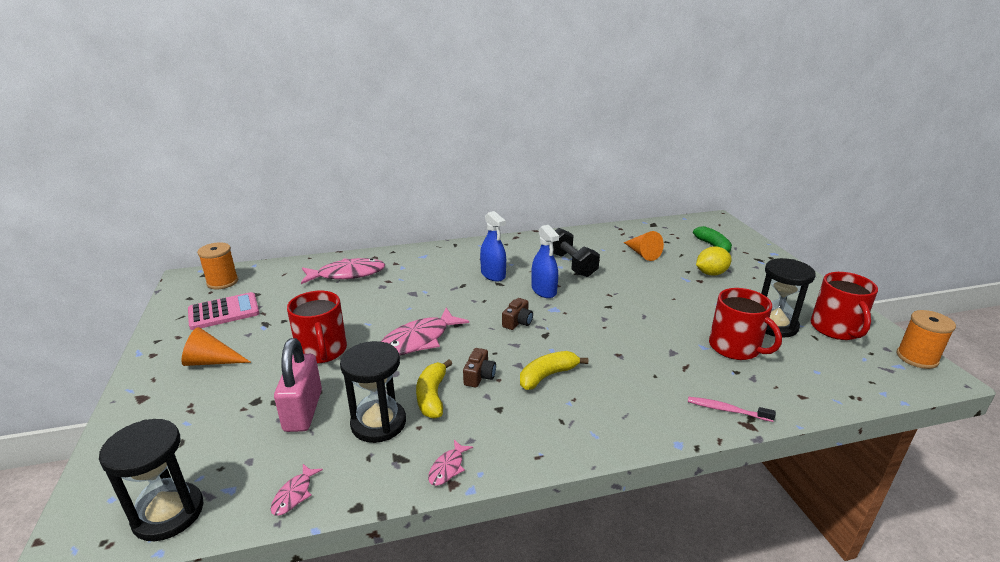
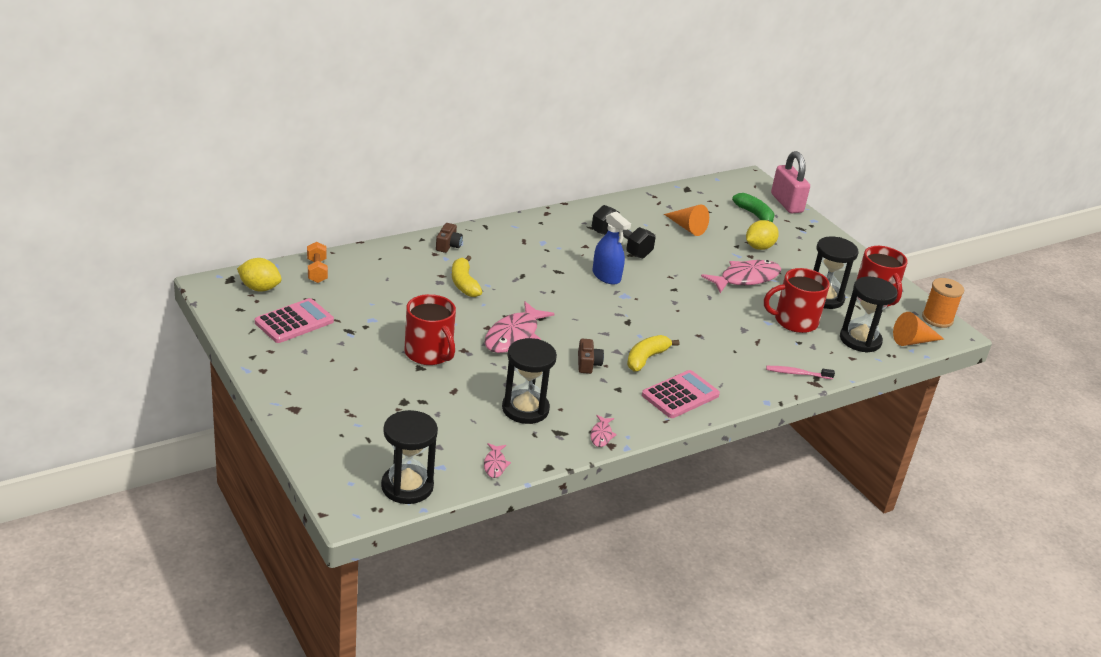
camera: 20 degrees left, 5 degrees up
(212, 361) = (330, 371): orange cone -> orange cone (913, 341)
(222, 282) = (259, 288): orange spool -> yellow lemon
(283, 271) = (317, 271): none -> orange dumbbell
(303, 410) = (453, 405): pink padlock -> pink padlock (786, 203)
(347, 274) = (392, 270): pink fish -> pink fish (746, 279)
(432, 396) = (557, 384): yellow banana -> yellow banana (464, 283)
(493, 274) = (547, 261): blue spray bottle -> none
(518, 322) = (597, 311): brown camera -> brown camera (448, 245)
(570, 424) = (680, 395): none -> pink calculator
(735, 347) = (794, 321): red mug -> red mug turned 135 degrees clockwise
(814, 375) = (860, 340): none -> black hourglass

